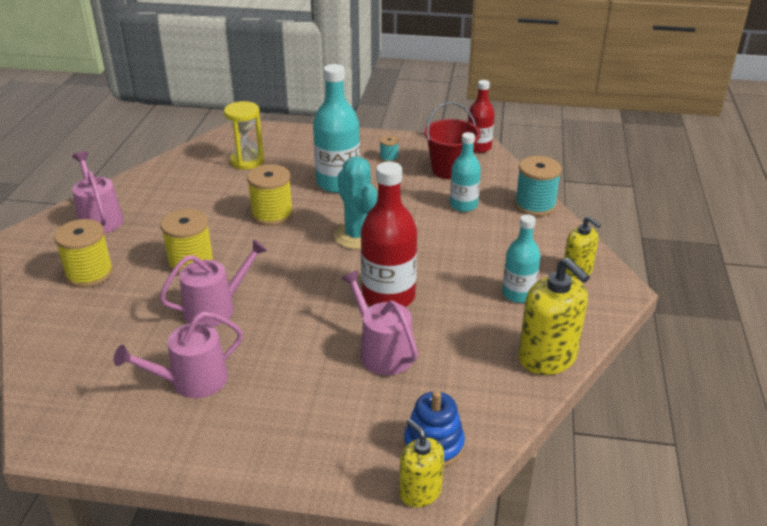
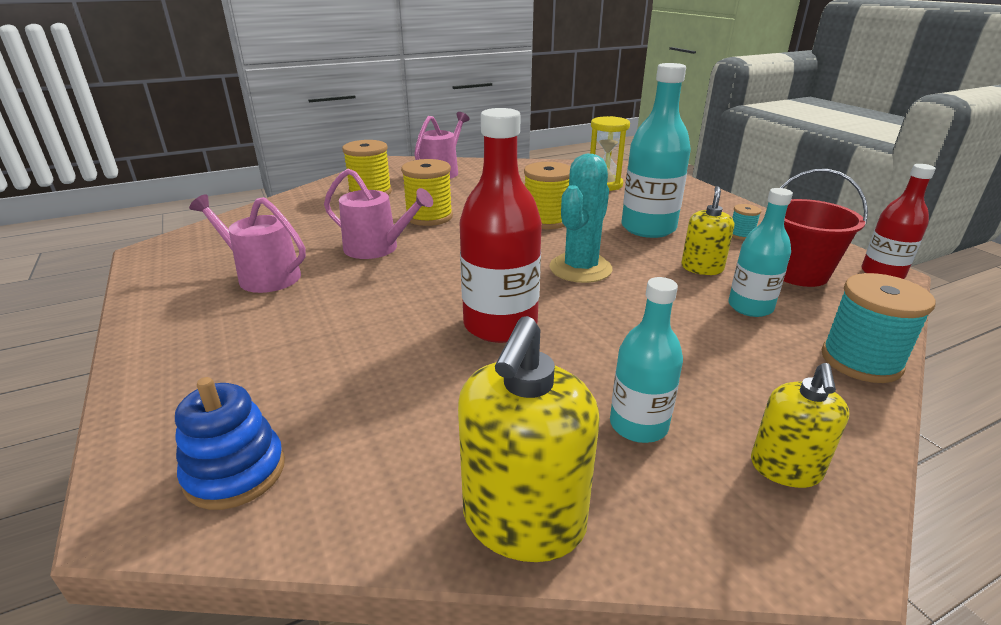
camera: 55 degrees right, 5 degrees down
(382, 352) = (395, 359): pink watering can -> none
(420, 492) = (130, 497): yellow soap dispenser -> yellow soap dispenser (702, 268)

